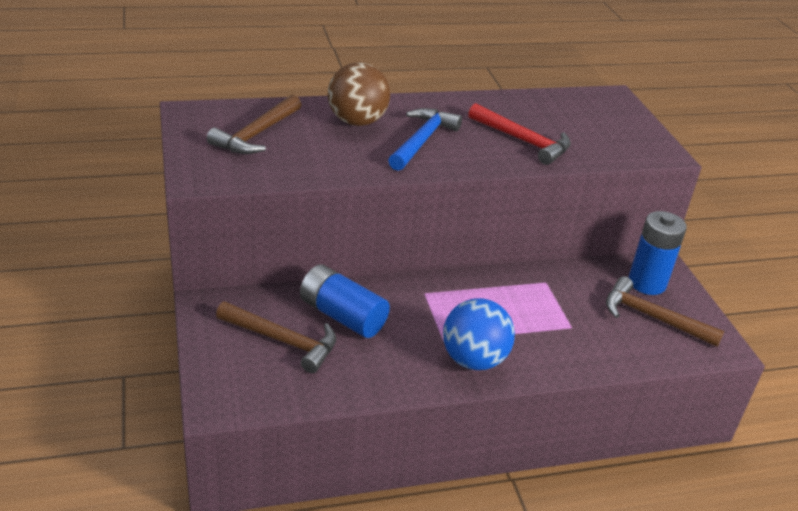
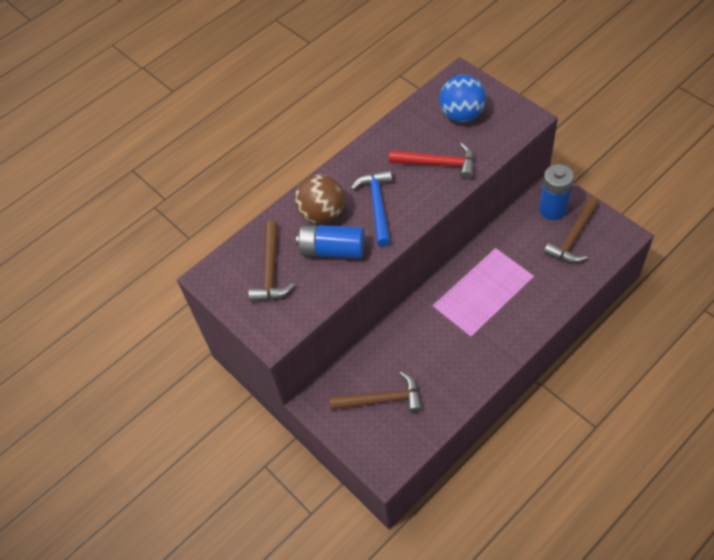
camera: 20 degrees left, 20 degrees up
(342, 315) = (399, 356): blue battery -> blue battery (332, 250)
(473, 360) = (498, 339): blue ball -> blue ball (462, 114)
(653, 318) = (573, 237): brown hammer -> brown hammer turned 60 degrees counterclockwise

